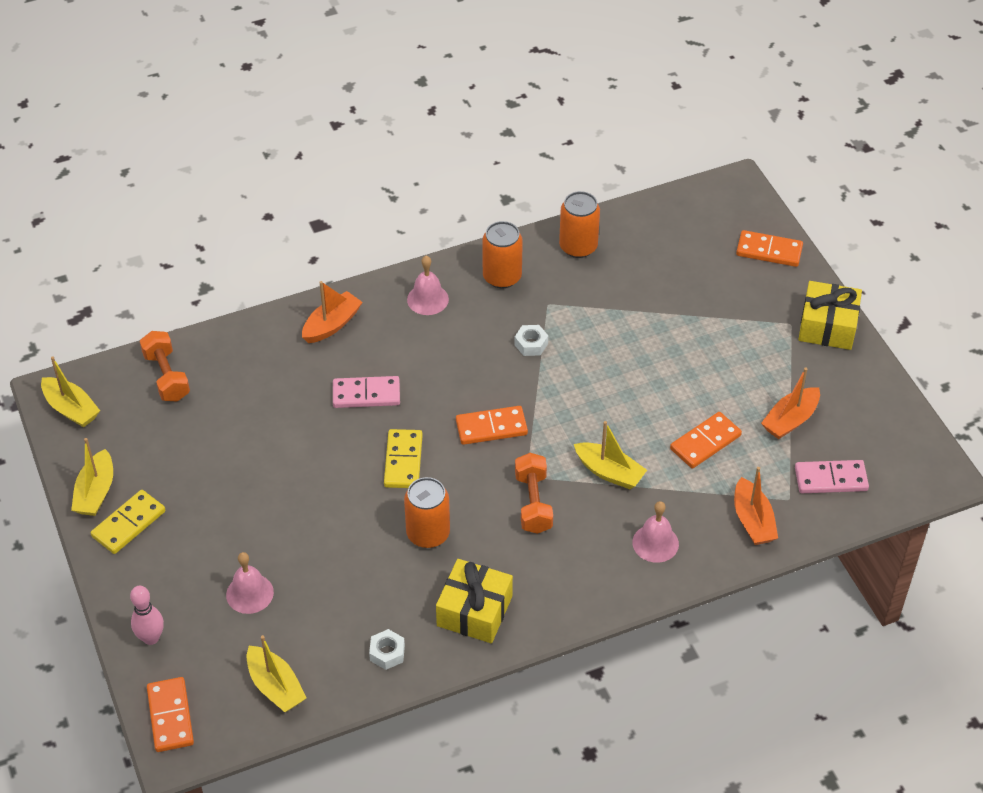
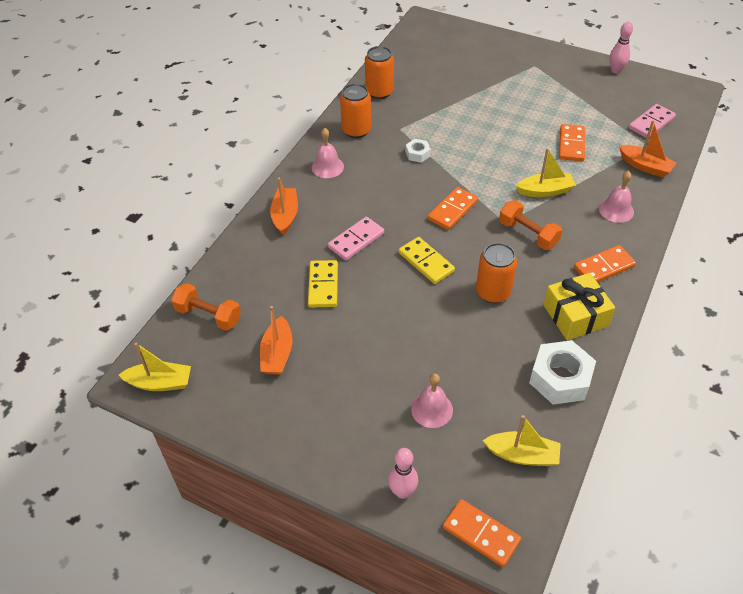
camera: 40 degrees left, 0 degrees up
(96, 492) = (244, 425): yellow boat -> none
(129, 524) = (294, 428): yellow domino -> yellow domino (323, 285)
(387, 653) = (560, 379): white nut -> white nut, size x1.98
(769, 251) = (479, 40): orange domino -> orange domino (604, 267)
(790, 420) = (595, 108): orange boat -> orange boat (277, 354)
(827, 326) = (553, 57): yellow gift -> none
(879, 391) = (616, 71): none -> pink bowling pin

